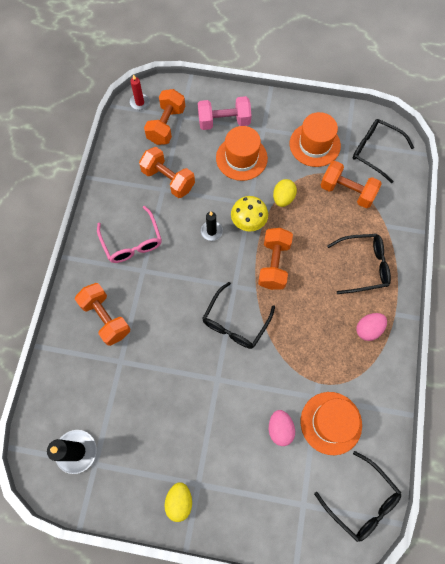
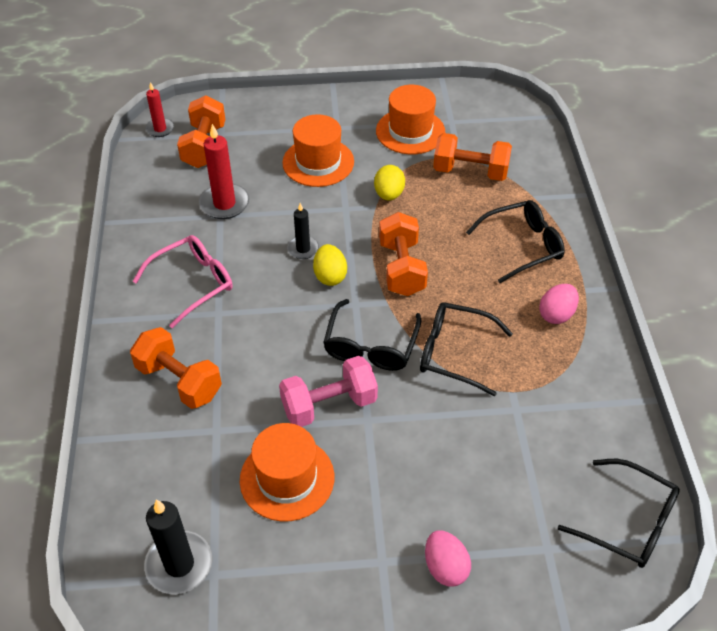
camera: 15 degrees left, 20 degrees down
(132, 242) = (193, 283): pink glasses -> pink glasses turned 90 degrees counterclockwise
(168, 179) = (224, 203): orange dumbbell -> red candle
(179, 501) = (361, 591): yellow egg -> yellow egg (330, 276)
(224, 121) = (282, 129): pink dumbbell -> pink dumbbell (329, 405)
(248, 222) = (351, 229): yellow mushroom -> none
(280, 429) = (479, 460): pink egg -> pink egg (445, 567)
(331, 423) = (548, 435): orange hat -> orange hat (287, 478)
(375, 151) = (490, 124): black glasses -> black glasses (454, 353)

